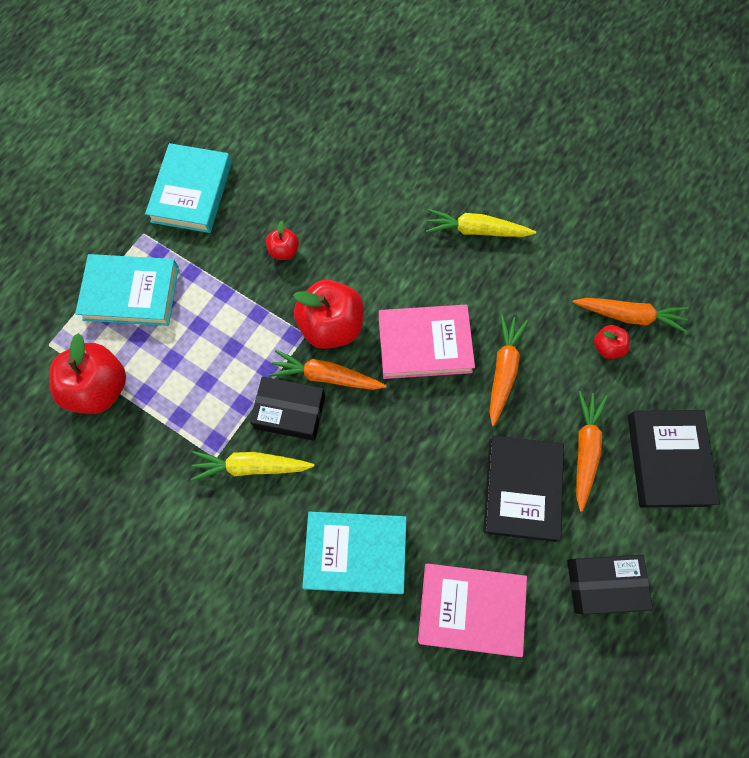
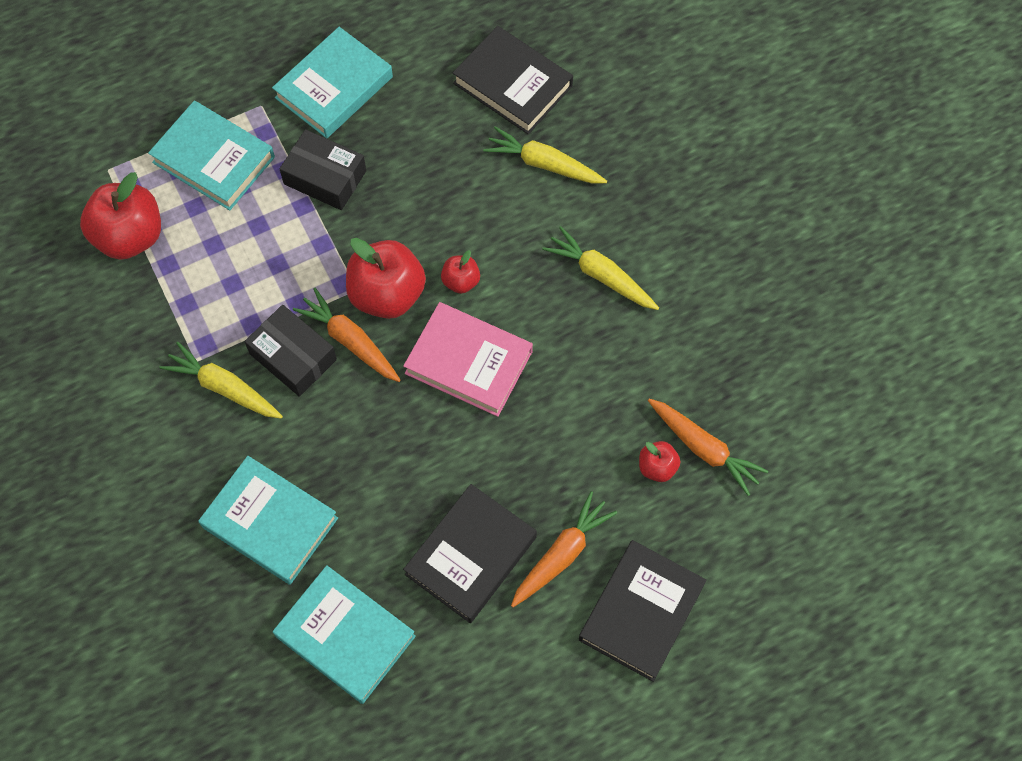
camera: 30 degrees right, 5 degrees down
(284, 251) = (388, 194): red apple -> red apple (461, 281)
(324, 126) = (512, 85): none -> black book
(384, 171) = (544, 164): none -> yellow carrot
(471, 608) = (345, 636): pink book -> turquoise book
(503, 370) = (531, 431): orange carrot -> none
(603, 584) = (490, 690): black box -> black box (325, 177)

